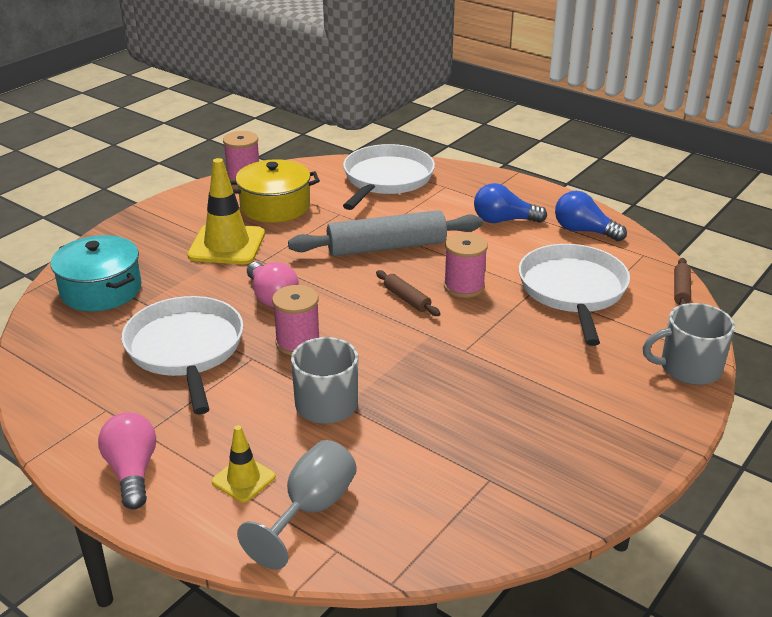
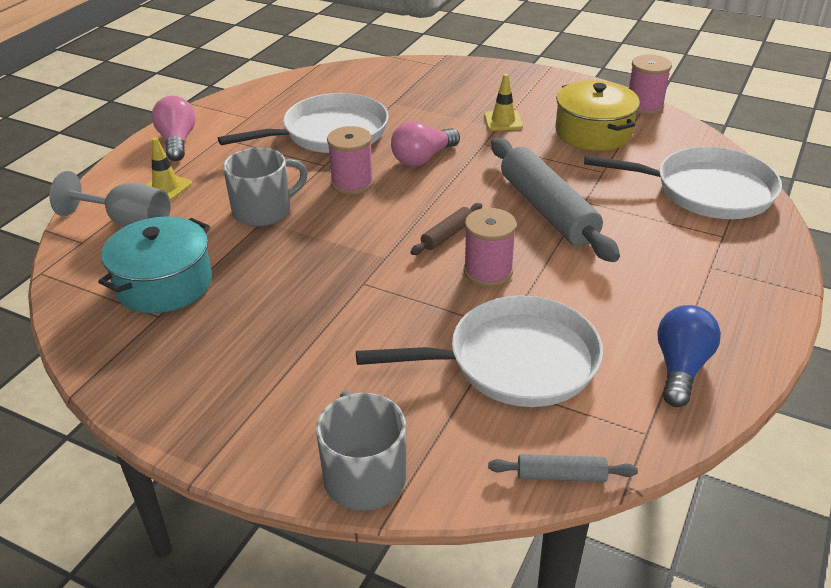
camera: 80 degrees right, 5 degrees up
(101, 290) = (404, 82): turquoise pot -> turquoise pot (164, 283)
(132, 471) = (177, 141): pink light bulb -> pink light bulb turned 75 degrees counterclockwise
(227, 245) = (503, 121): yellow traffic cone -> yellow traffic cone, size x0.53
(503, 220) = (663, 291): blue light bulb -> none
(681, 290) = (561, 475): brown rolling pin -> grey rolling pin

